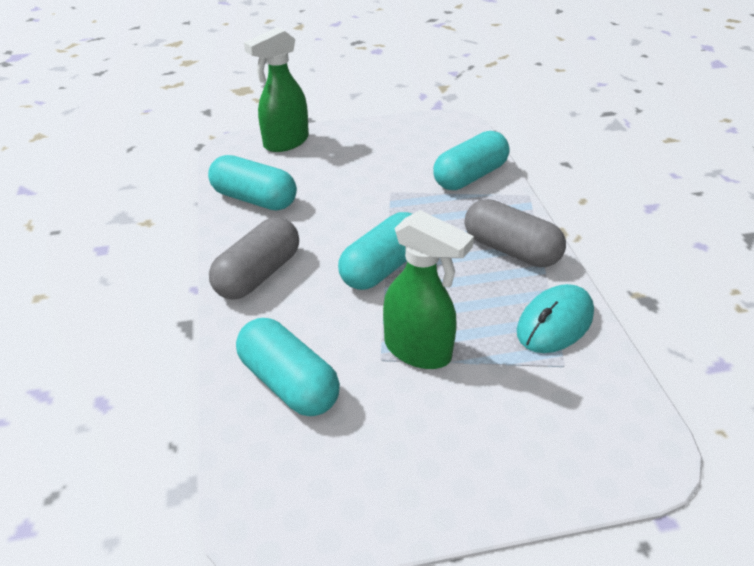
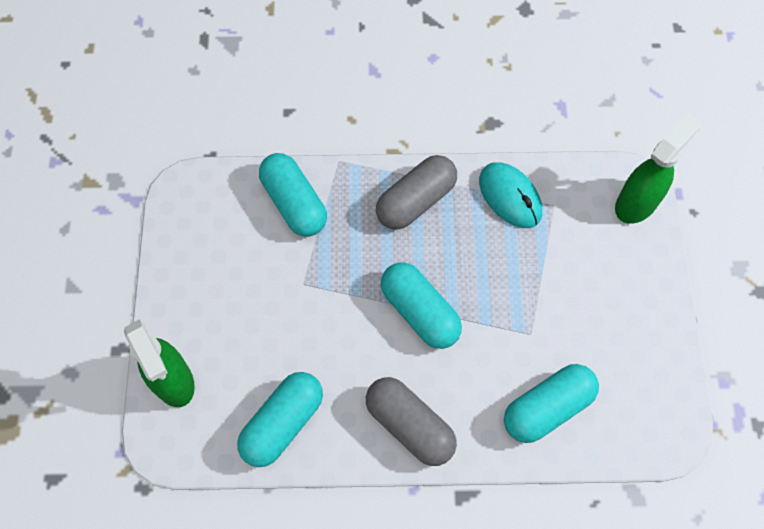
camera: 80 degrees left, 25 degrees up
(418, 351) = (526, 303): green spray bottle -> green spray bottle (637, 203)

